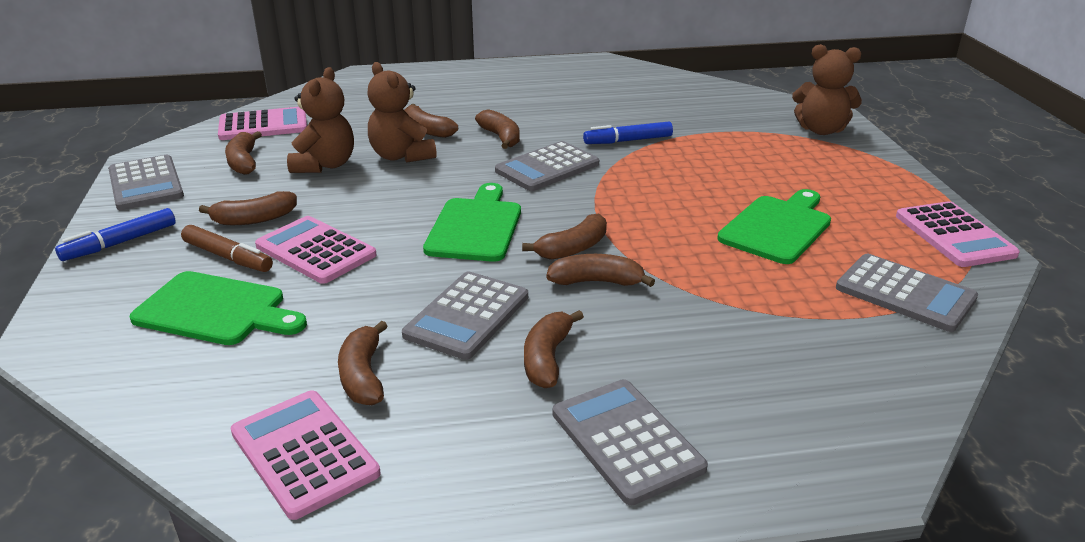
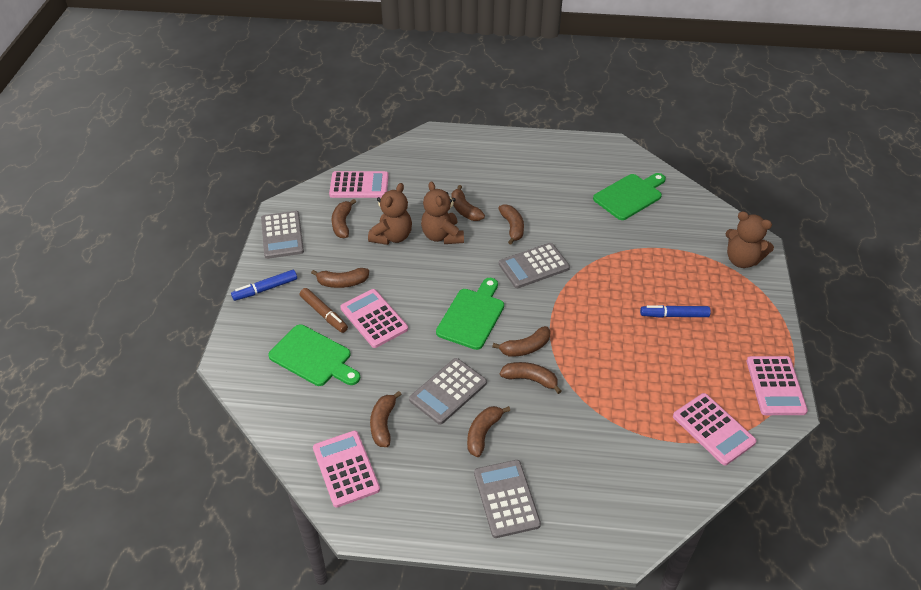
camera: 15 degrees right, 15 degrees up
(628, 141) = (598, 247): blue marker -> blue marker (674, 315)
(777, 227) = (662, 355): green cutting board -> green cutting board (630, 196)
(905, 293) = (713, 429): grey calculator -> pink calculator

